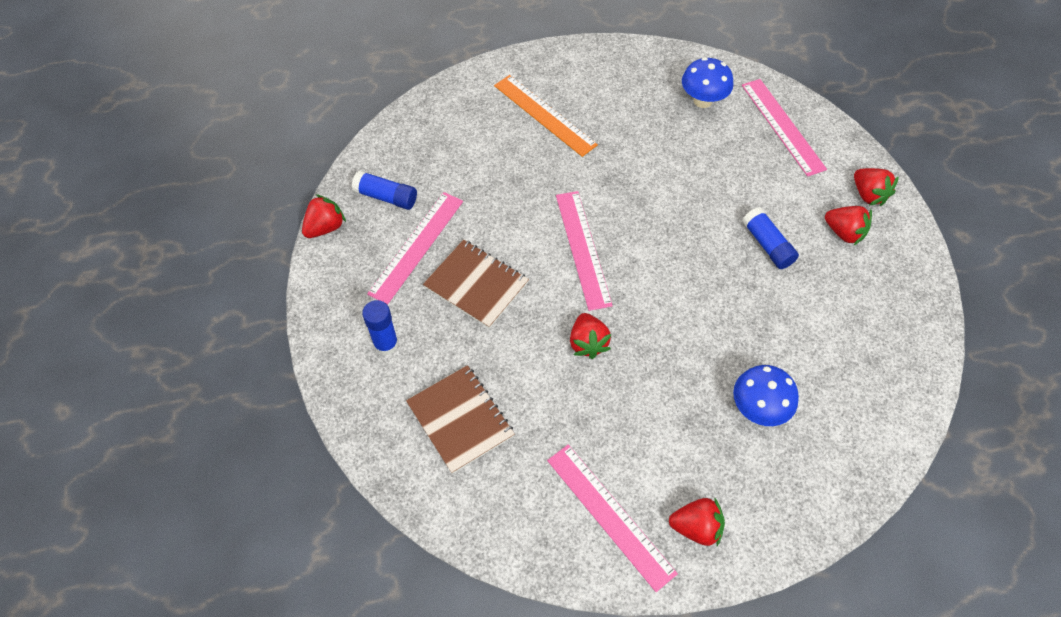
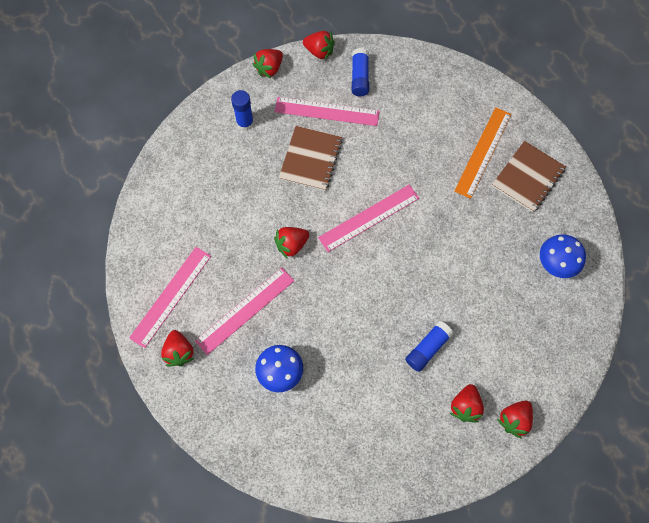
camera: 70 degrees right, 10 degrees up
(318, 291) = (269, 68): none -> red strawberry
(460, 419) = (207, 186): brown notebook -> brown notebook (528, 177)
(782, 126) = (558, 334): pink ruler -> pink ruler (245, 310)

